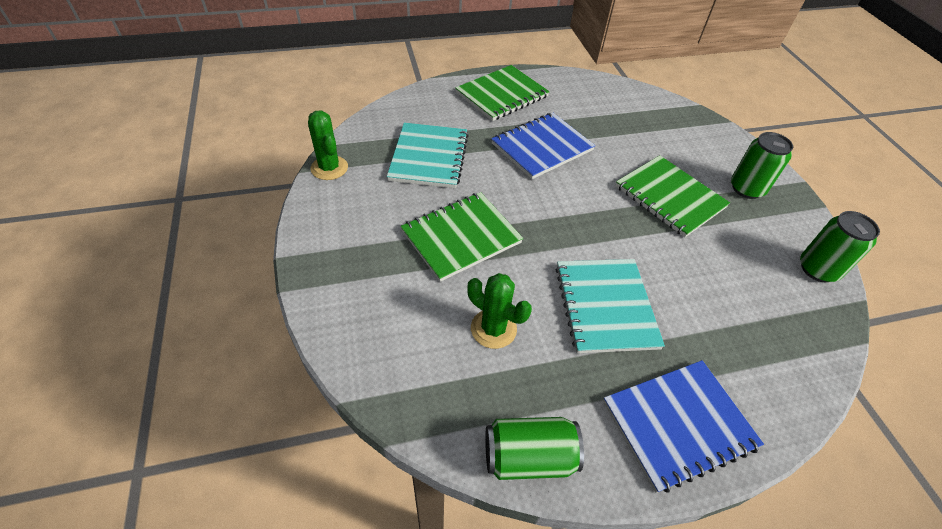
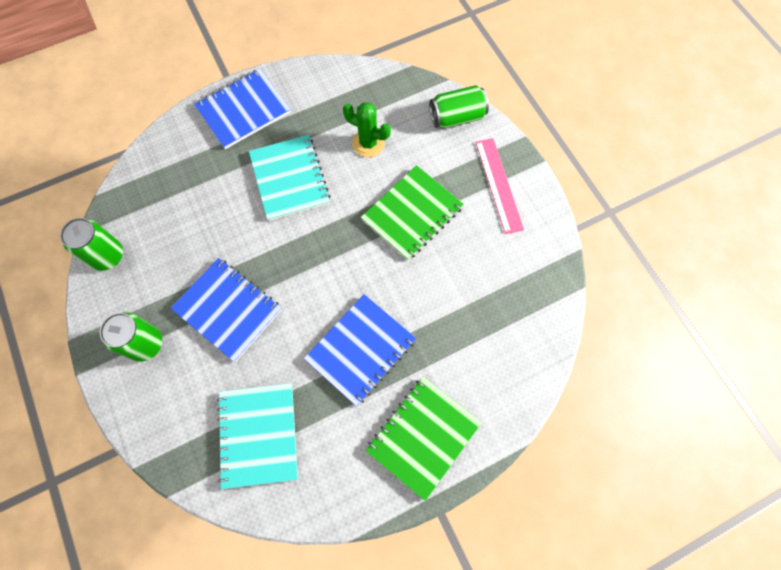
camera: 170 degrees right, 20 degrees up
(329, 168) = (556, 261): green cactus -> none
(347, 244) = (499, 185): none -> pink ruler
(429, 157) = (471, 301): turquoise notebook -> turquoise notebook (258, 435)
(528, 457) = (332, 75): green can -> green can (456, 117)
(669, 197) = (228, 310): green notebook -> blue notebook

